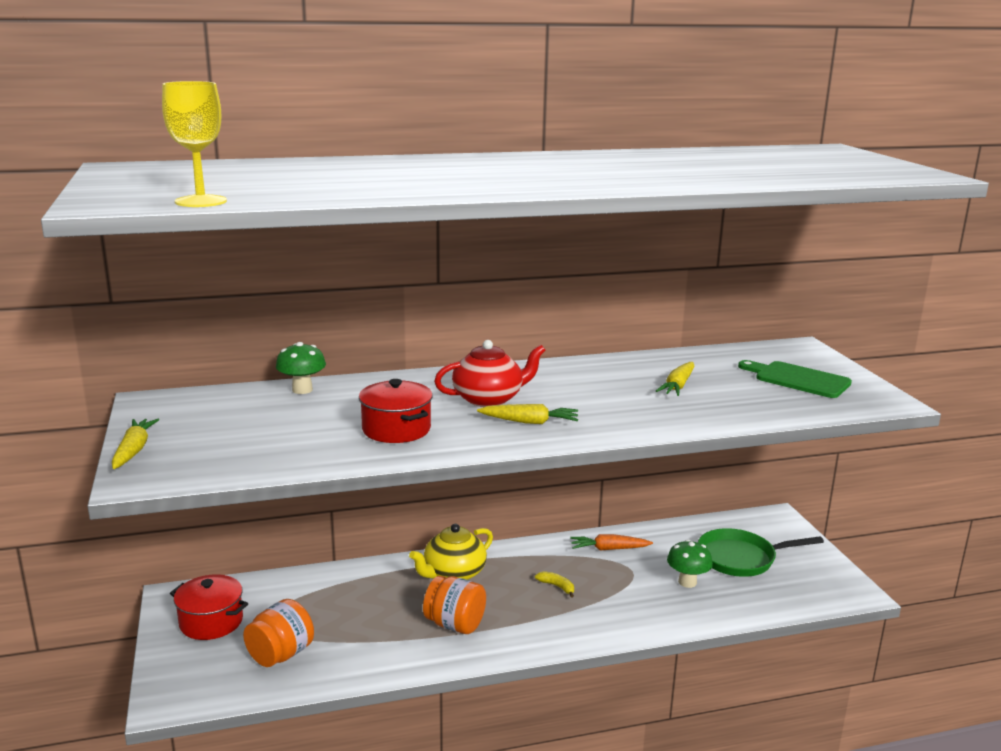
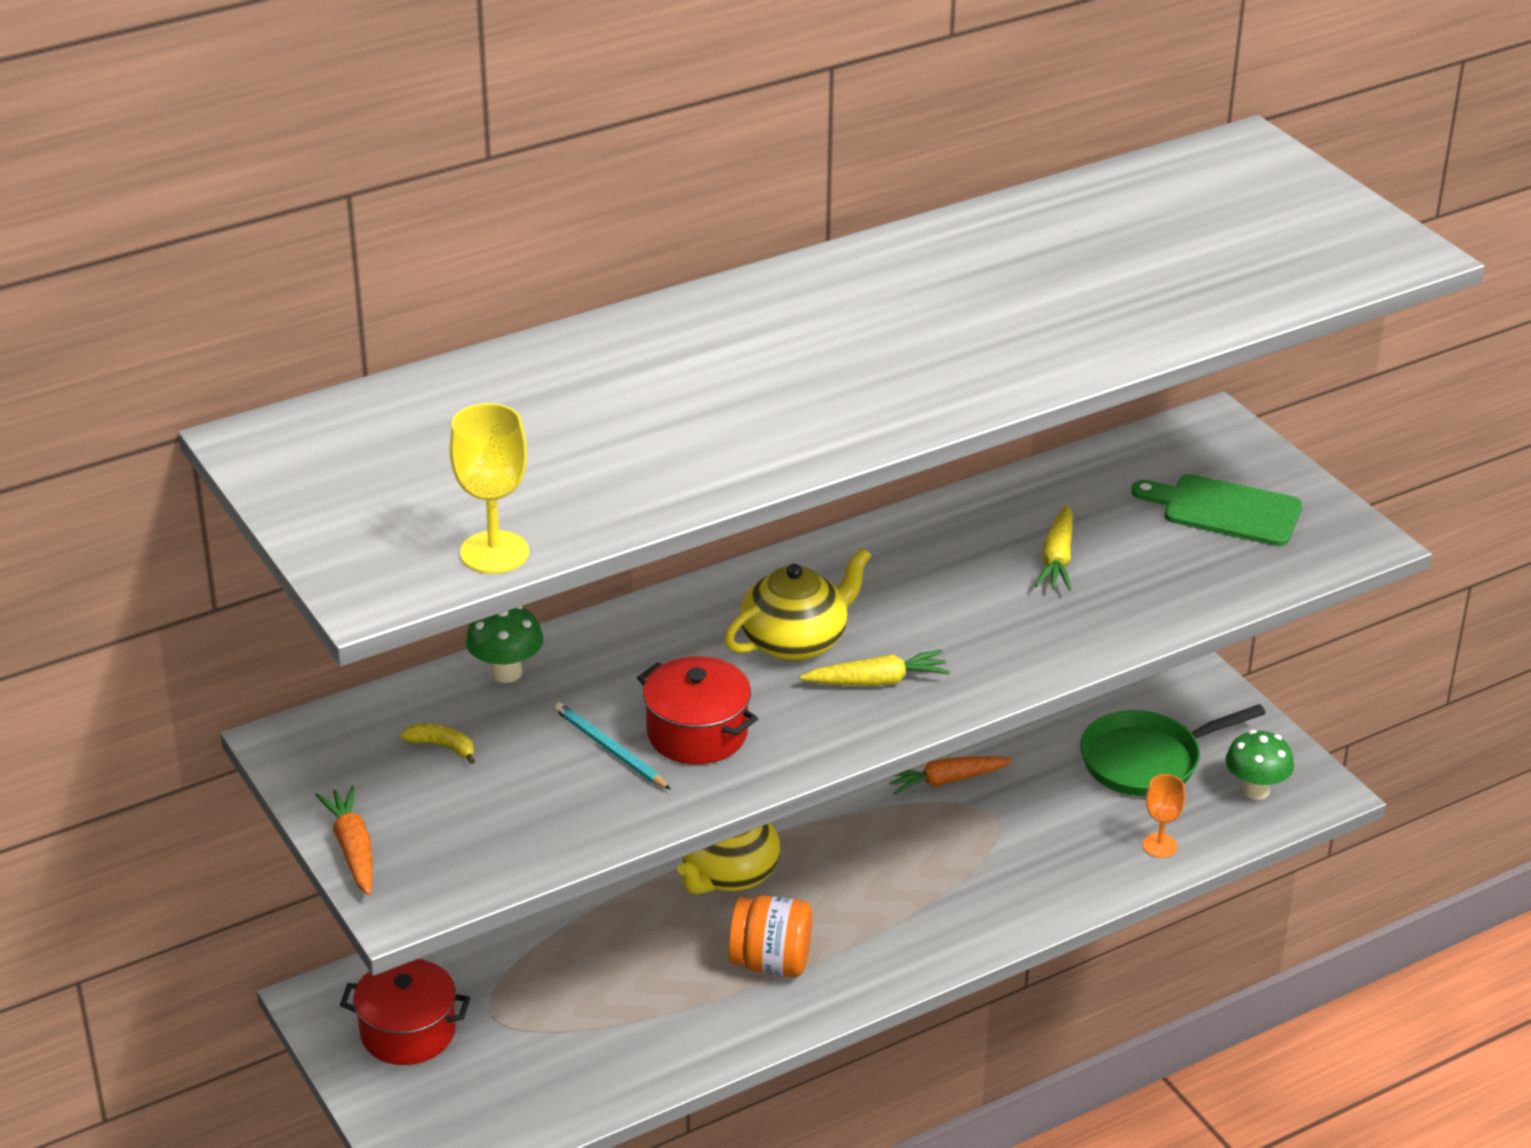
camera: 15 degrees left, 15 degrees up
(133, 450) = (353, 849): yellow carrot -> orange carrot
(280, 654) = (544, 1063): orange jar -> none
(335, 429) = (609, 749): none -> turquoise pencil
(489, 399) = (796, 641): red teapot -> yellow teapot
(557, 586) = (893, 866): yellow banana -> yellow banana (442, 746)
(687, 582) = (1080, 820): green mushroom -> green mushroom (1255, 790)
(737, 604) = (1160, 845): none -> orange goblet

